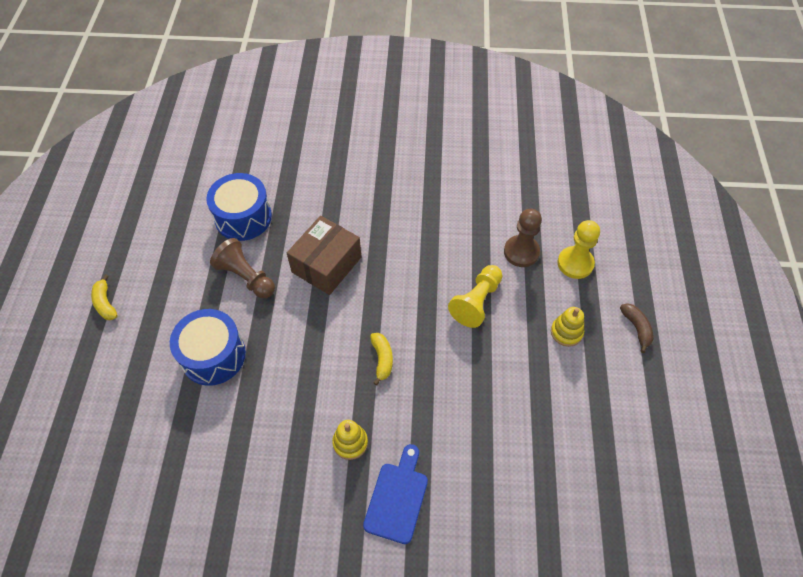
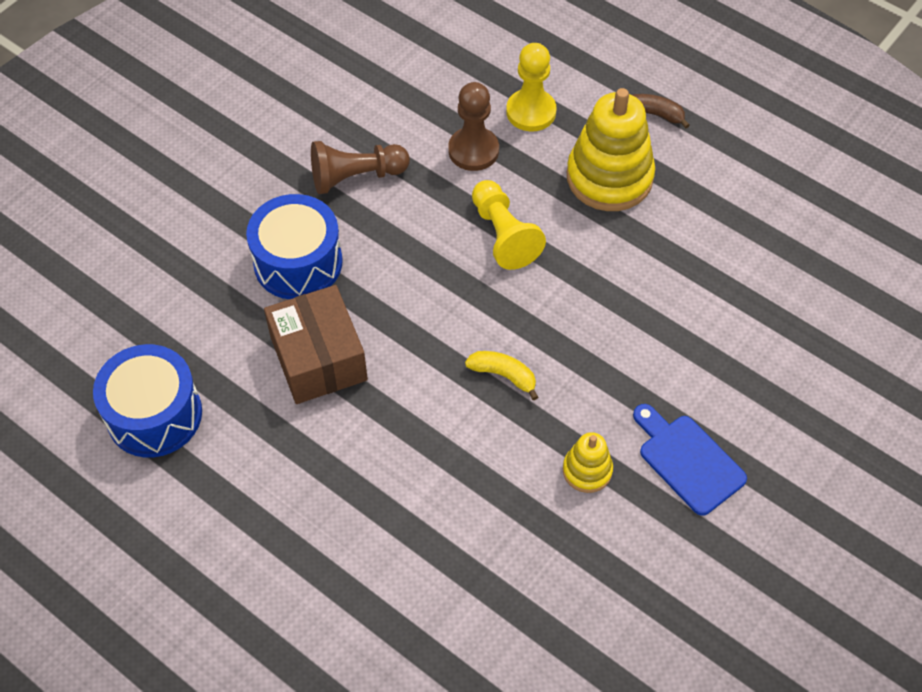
camera: 55 degrees left, 0 degrees up
(105, 303) = (149, 663): yellow banana -> none
(213, 355) = (349, 562): blue drum -> blue drum (298, 262)
(246, 277) = (258, 461): brown pawn -> brown pawn (356, 177)
(566, 332) = (609, 177): yellow stacking toy -> yellow stacking toy, size x1.99

